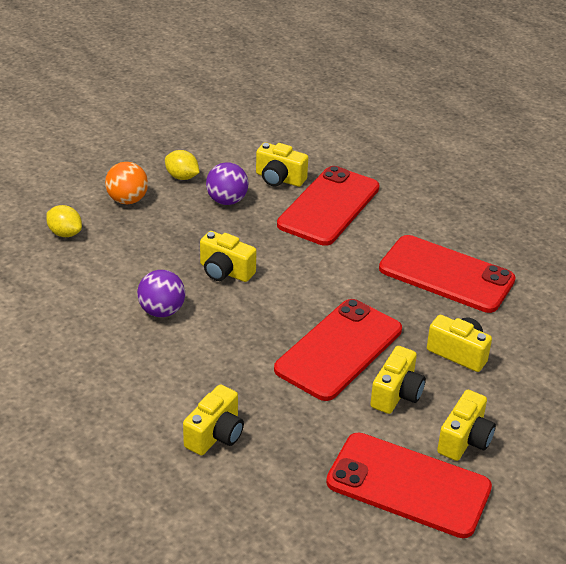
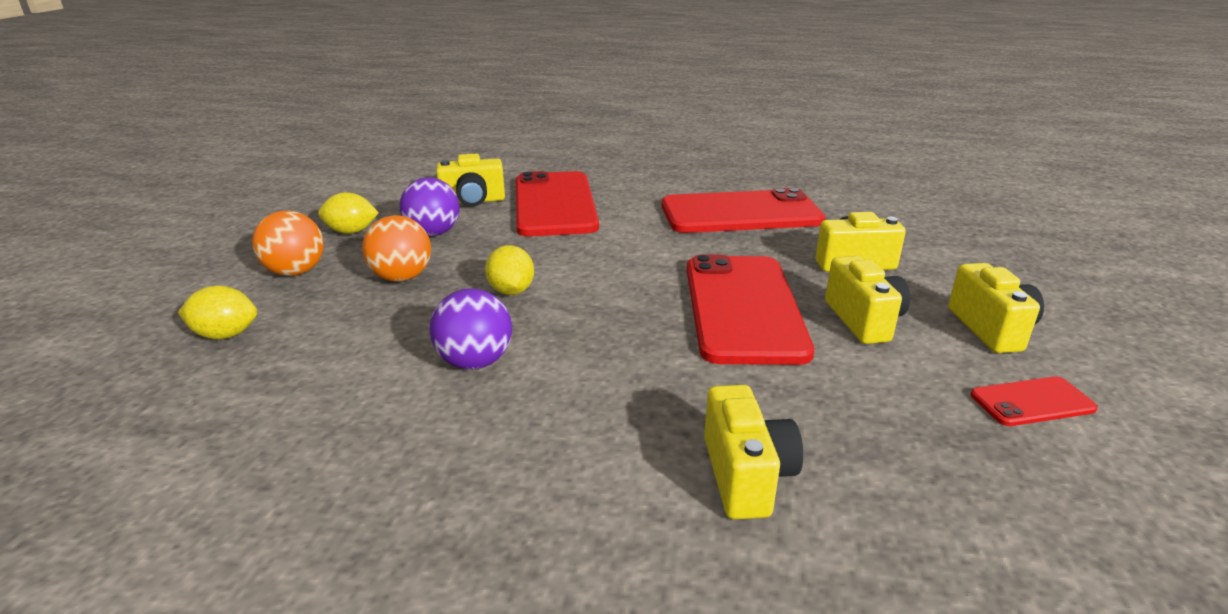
camera: 35 degrees left, 10 degrees down
(177, 232) = (402, 277): none -> orange ball
(225, 271) = (511, 291): yellow camera -> yellow lemon
(408, 485) = (1032, 402): red phone -> red phone, size x0.45

